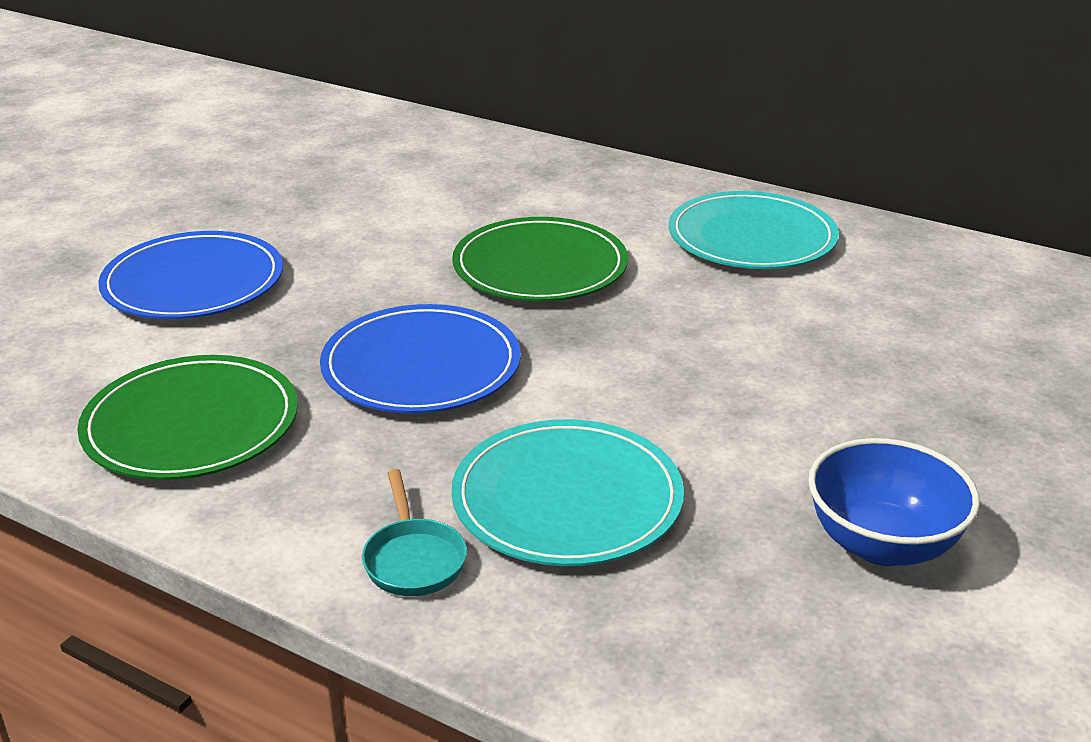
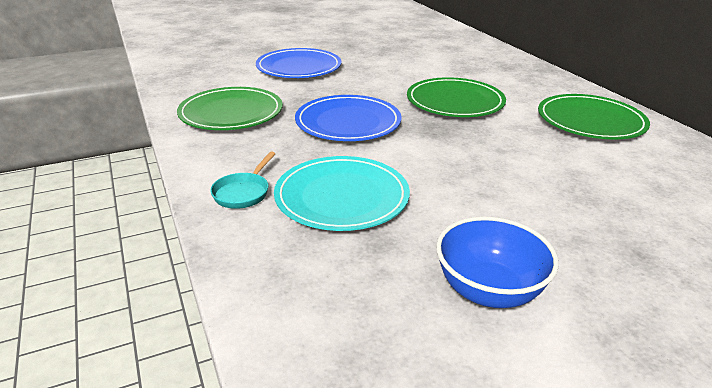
camera: 35 degrees right, 0 degrees up
(752, 238) = (590, 121): turquoise plate -> green plate

